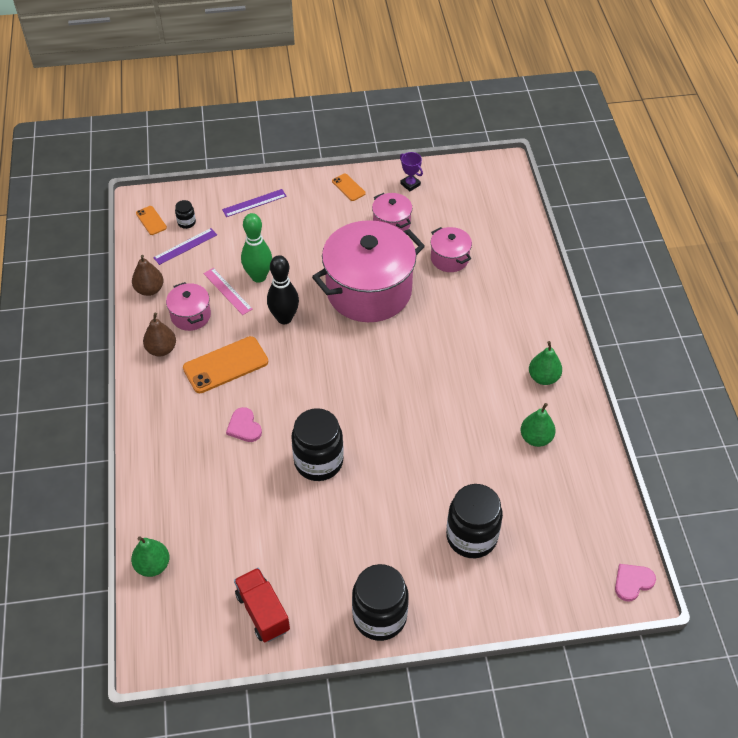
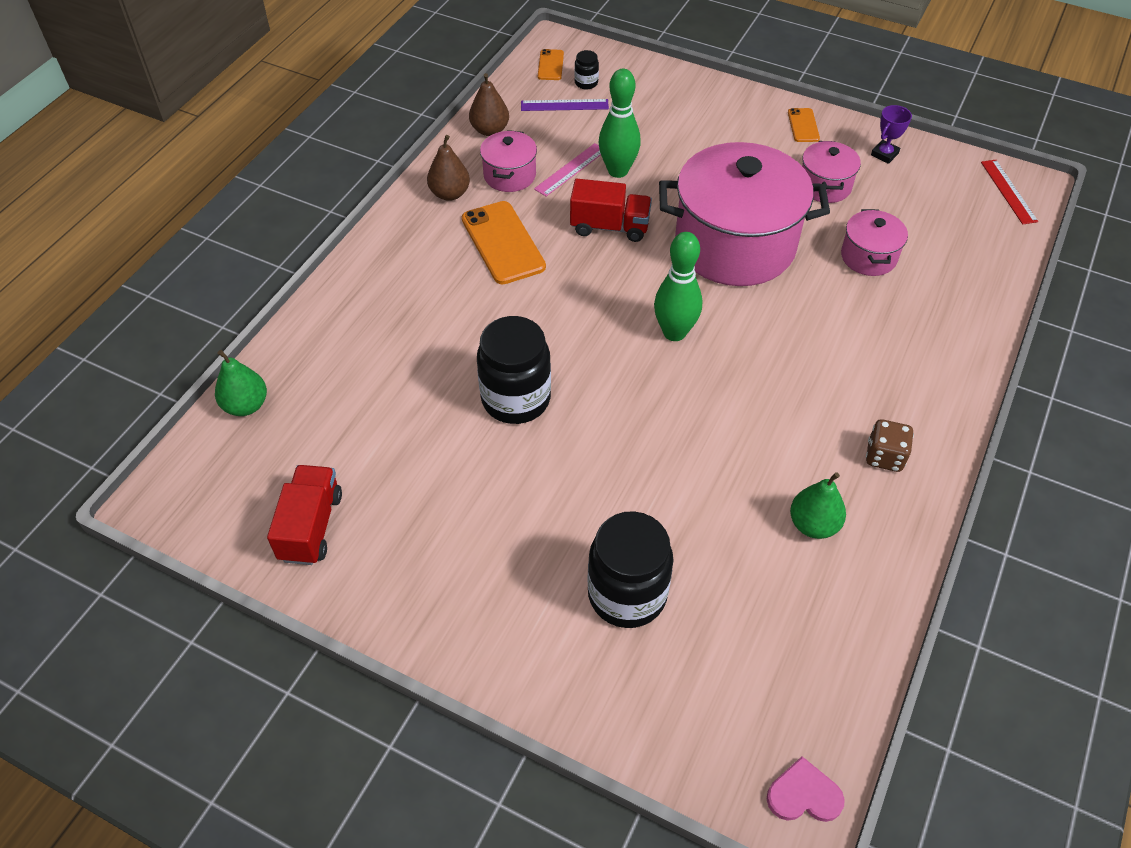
camera: 35 degrees right, 0 degrees up
(226, 365) = (502, 243): orange phone -> orange phone turned 60 degrees clockwise
(227, 291) = (571, 169): pink ruler -> pink ruler turned 45 degrees clockwise
(244, 427) = (466, 316): pink heart -> none
(254, 203) = (678, 95): purple ruler -> none
(284, 318) = (610, 227): black bowling pin -> red truck
(377, 367) = (674, 332): none -> green bowling pin
(379, 616) = (434, 618): black jar -> none
(410, 184) = (884, 154): purple trophy -> purple trophy turned 45 degrees clockwise
(495, 175) = (1008, 191): none -> red ruler
(543, 377) = (884, 457): green pear -> brown dice

